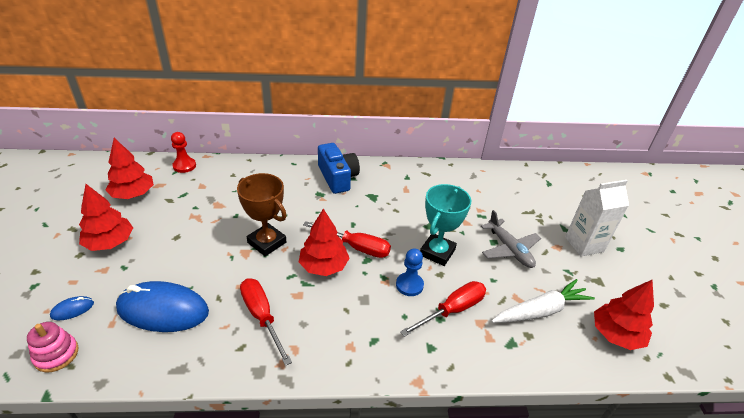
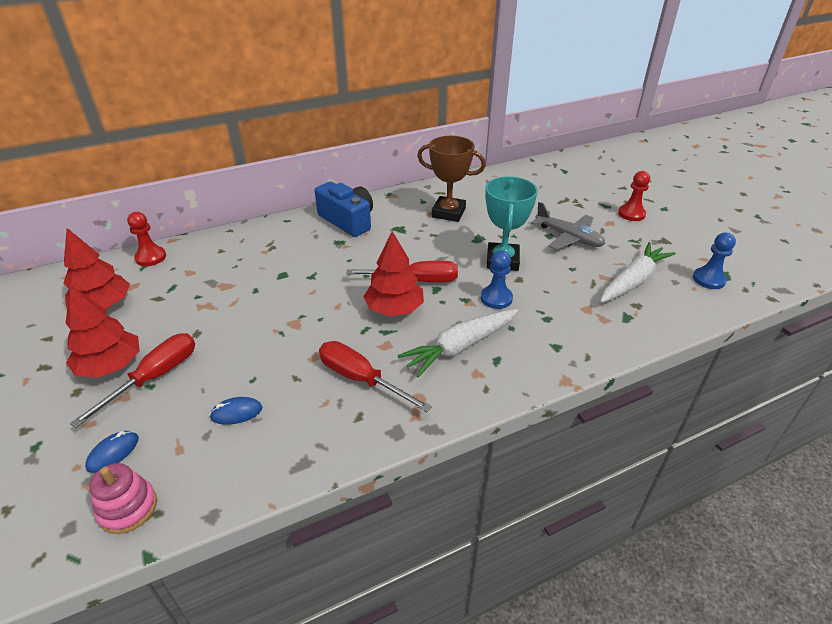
camera: 20 degrees left, 0 degrees up
(163, 310) = (236, 413): blue mouse -> blue mouse, size x0.42
(267, 242) = (313, 306): brown trophy -> brown trophy (448, 213)
(353, 318) = (460, 347): none -> white carrot
(452, 310) = (553, 307): red screwdriver -> red screwdriver (154, 377)
(584, 244) = (631, 214): white carton -> red pawn
(616, 335) = (708, 279): red tree -> blue pawn

